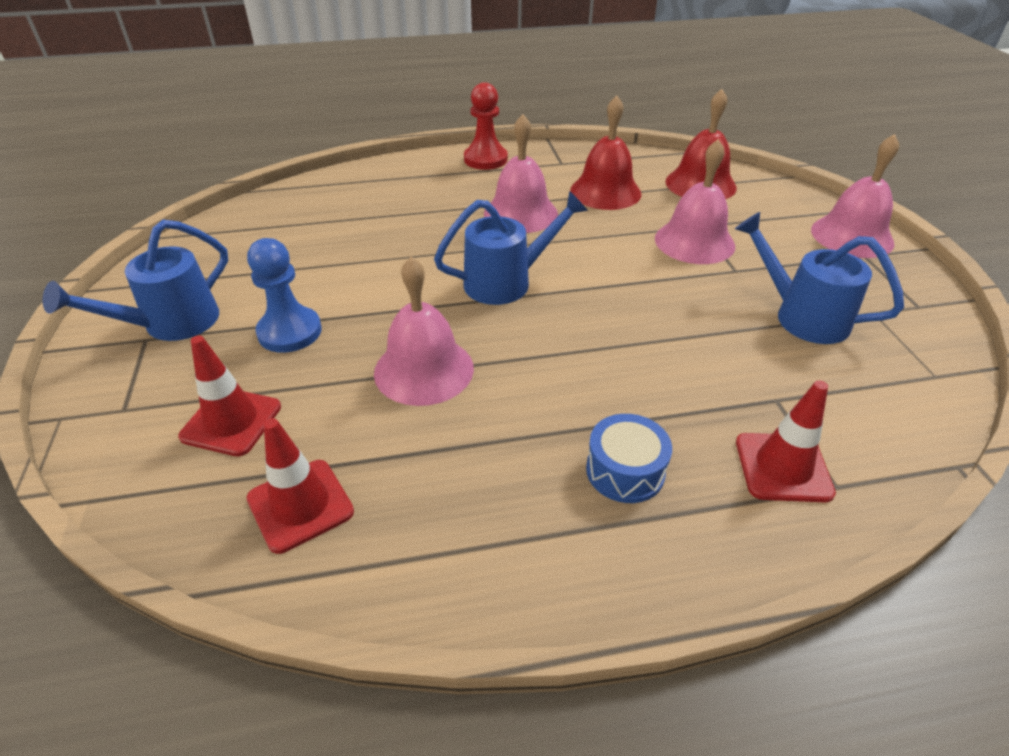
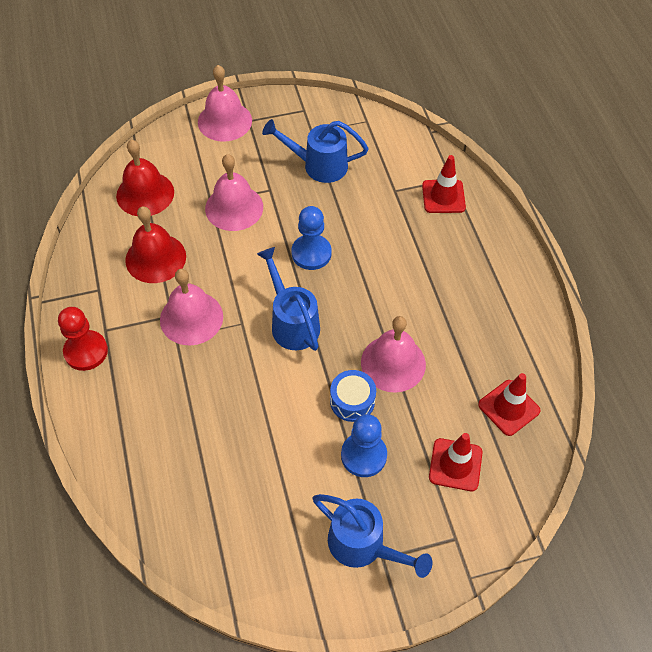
camera: 95 degrees left, 15 degrees up
(624, 302) = (311, 253): none -> blue pawn
(625, 470) = (457, 261): blue drum -> blue drum (352, 401)
(801, 316) = (318, 165): blue watering can -> blue watering can turned 60 degrees clockwise

